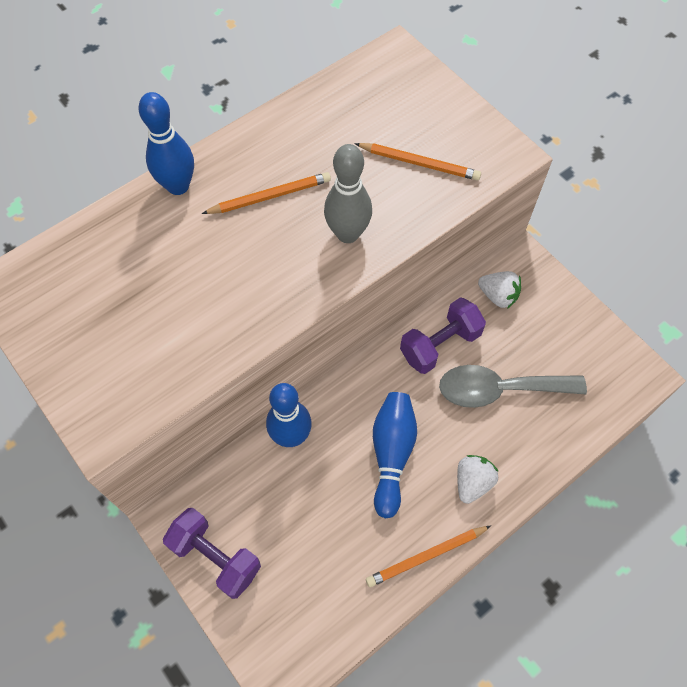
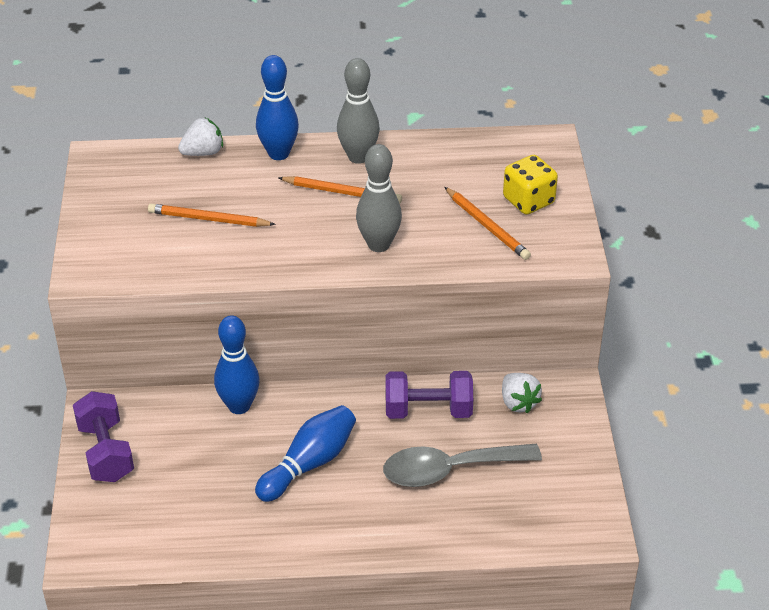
camera: 35 degrees right, 20 degrees down
(252, 151) = (358, 157): none -> grey bowling pin
(426, 556) = (269, 548): orange pencil -> orange pencil (209, 219)
(430, 120) = (528, 201): none -> yellow dice
(472, 482) = (359, 521): white strawberry -> white strawberry (203, 152)
(499, 389) = (449, 470): grey spoon -> grey spoon turned 45 degrees counterclockwise

